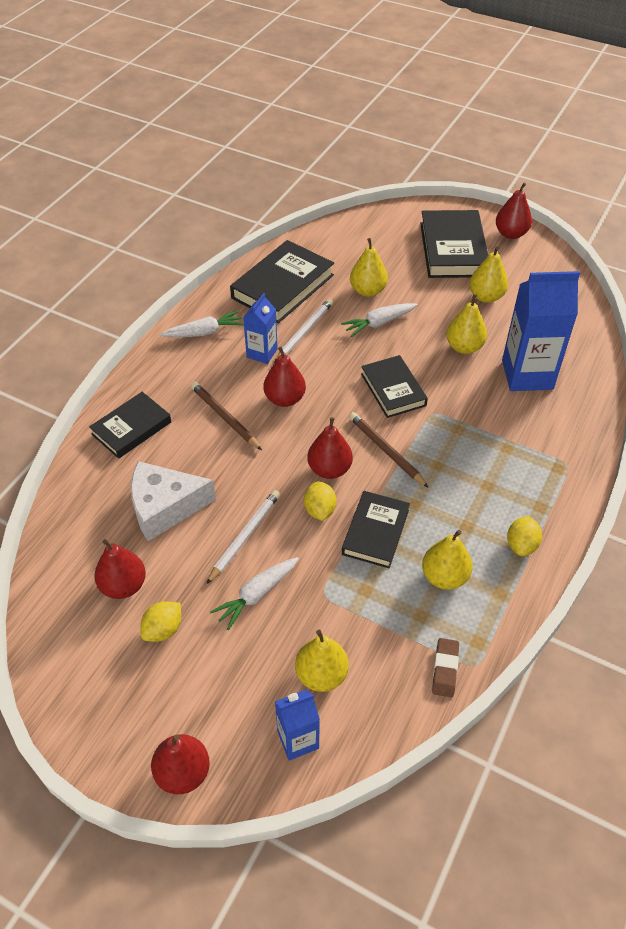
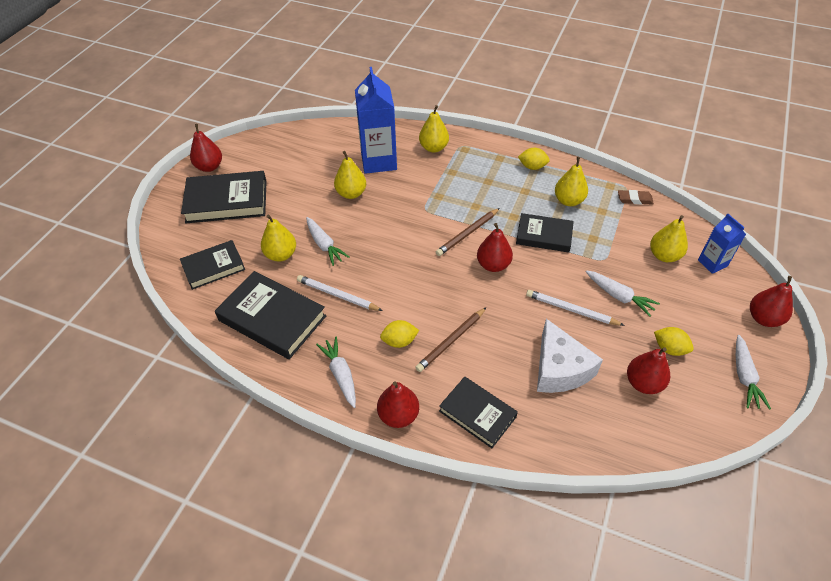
camera: 95 degrees left, 0 degrees up
(100, 705) = (744, 376): none -> white carrot
(262, 353) = (367, 324): blue carton -> none
(285, 399) = (423, 300): red pear -> red pear (398, 415)
(319, 510) = (533, 267): yellow lemon -> yellow lemon (399, 341)
(393, 389) = (403, 232): black book -> black book (213, 267)
(486, 297) = (291, 181): yellow pear -> yellow pear (433, 148)

